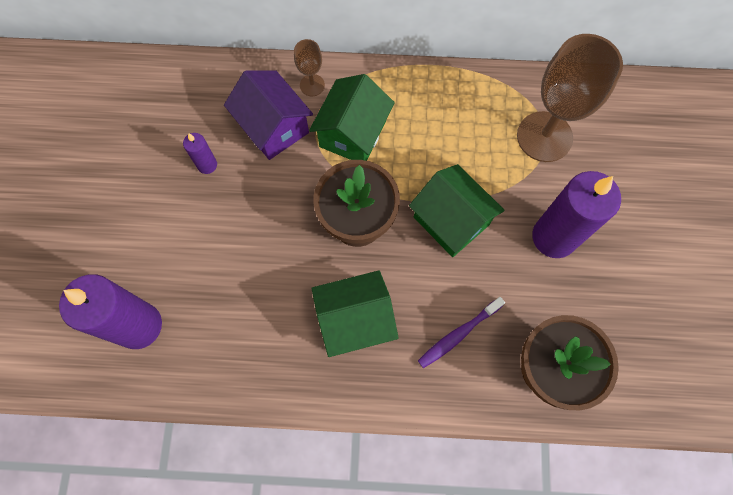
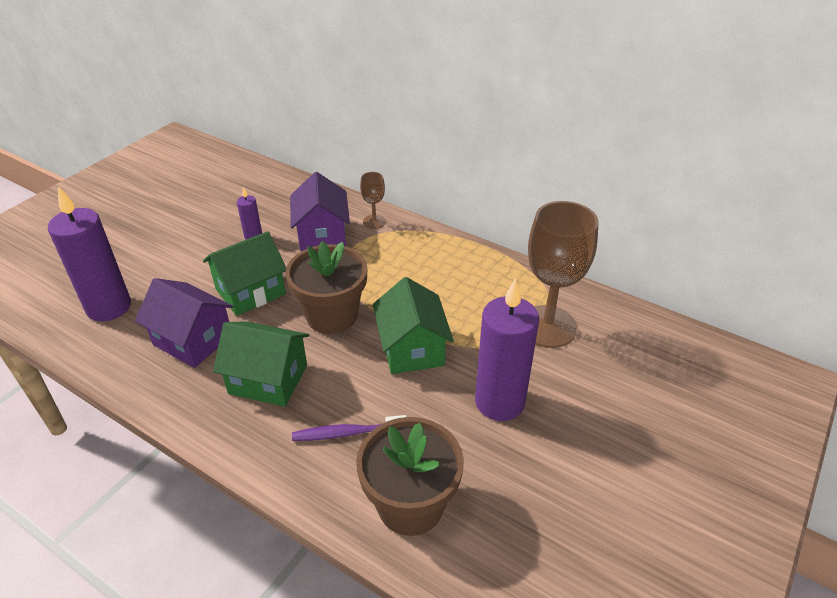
camera: 30 degrees right, 30 degrees down
(254, 317) = (193, 340): none -> purple house
(353, 134) = (379, 261): green house -> green house (250, 291)

